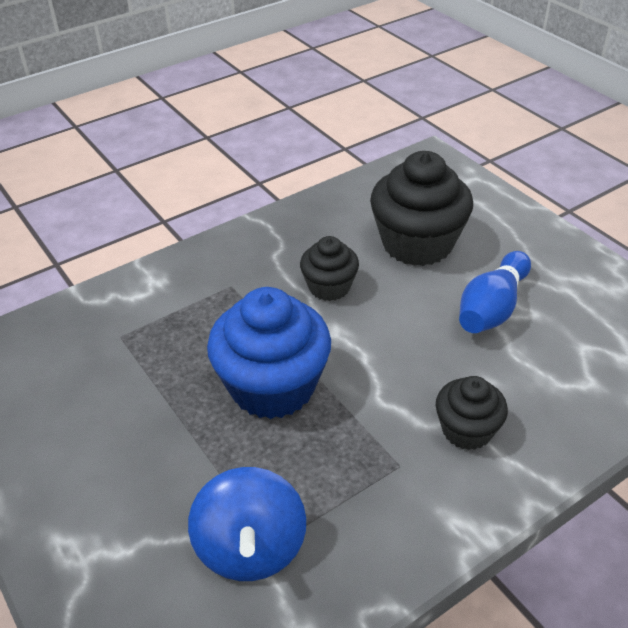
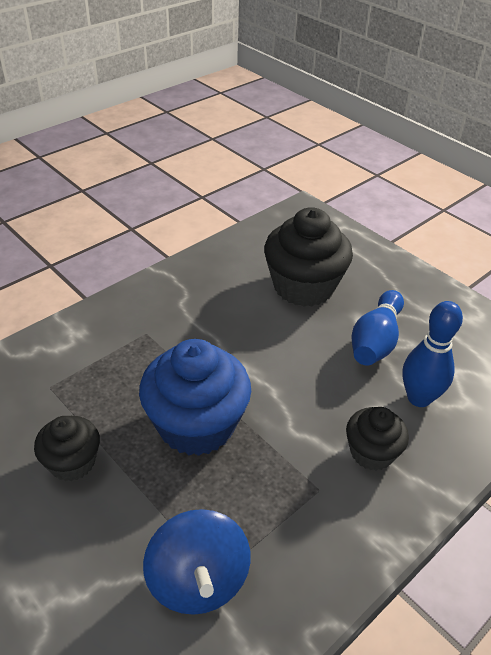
camera: 10 degrees left, 0 degrees up
(329, 287) = (233, 330): black cupcake -> black cupcake (72, 462)
(533, 374) = (419, 398): none -> blue bowling pin

